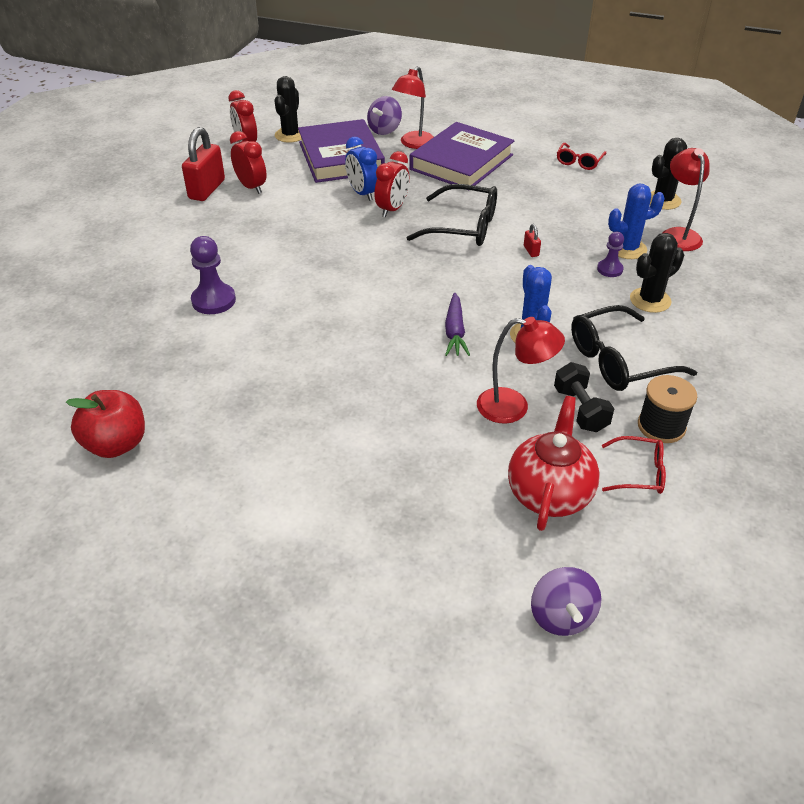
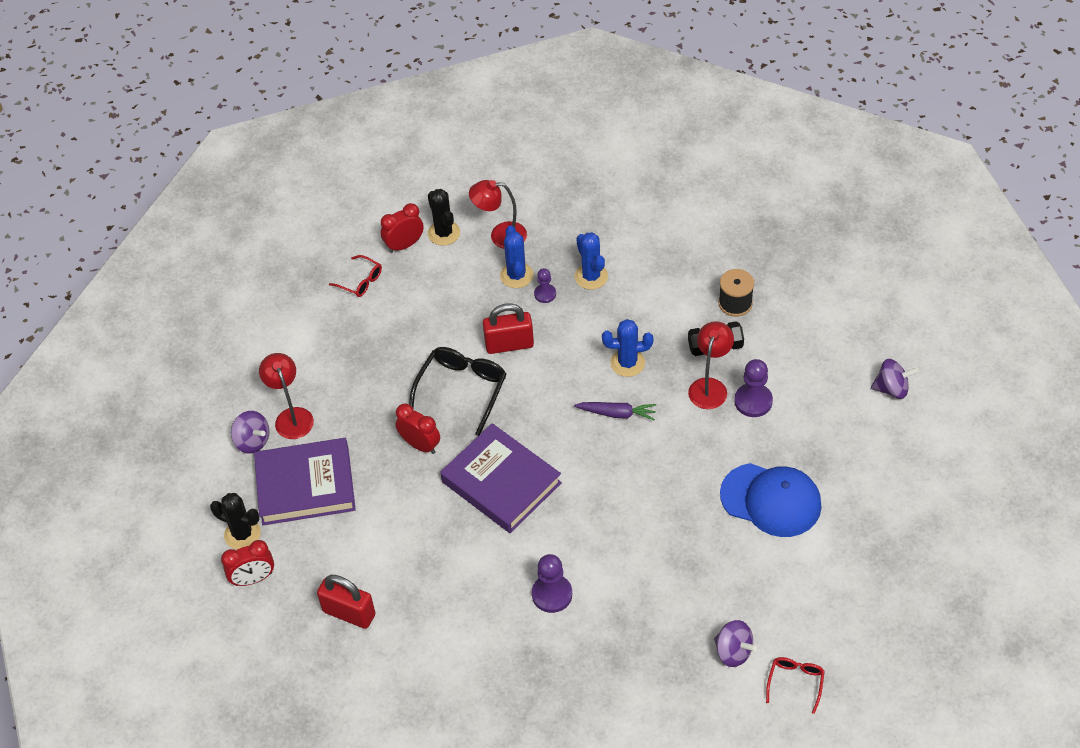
camera: 80 degrees left, 10 degrees up
(116, 444) = (733, 652): red apple -> purple spinning top
(251, 187) = (352, 570): red clock -> red clock (404, 245)
(340, 473) = (771, 500): none -> blue cap
(362, 193) = (385, 469): blue clock -> none
(414, 144) = (291, 416): red lamp -> red lamp turned 150 degrees counterclockwise
(461, 162) = (340, 378): purple book -> purple book (501, 482)
(499, 450) = (753, 401): none -> purple pawn
(531, 251) = (509, 344): red padlock -> red padlock, size x2.33
(549, 493) = (794, 378): red teapot -> none
(618, 361) = (663, 313): black glasses -> none
(639, 473) = (778, 325): red glasses -> red glasses (795, 682)
(650, 300) = (591, 276): black cactus -> blue cactus

